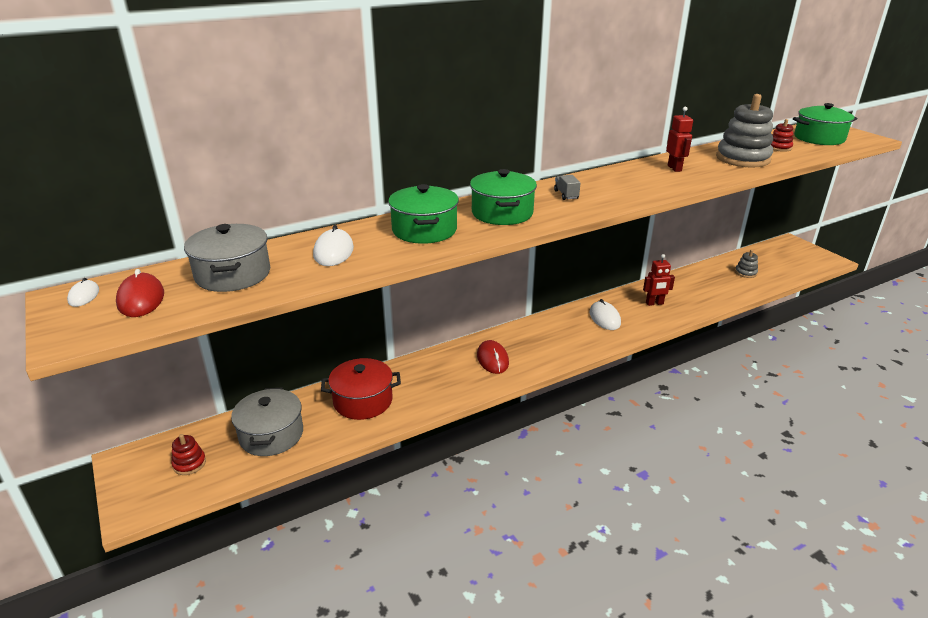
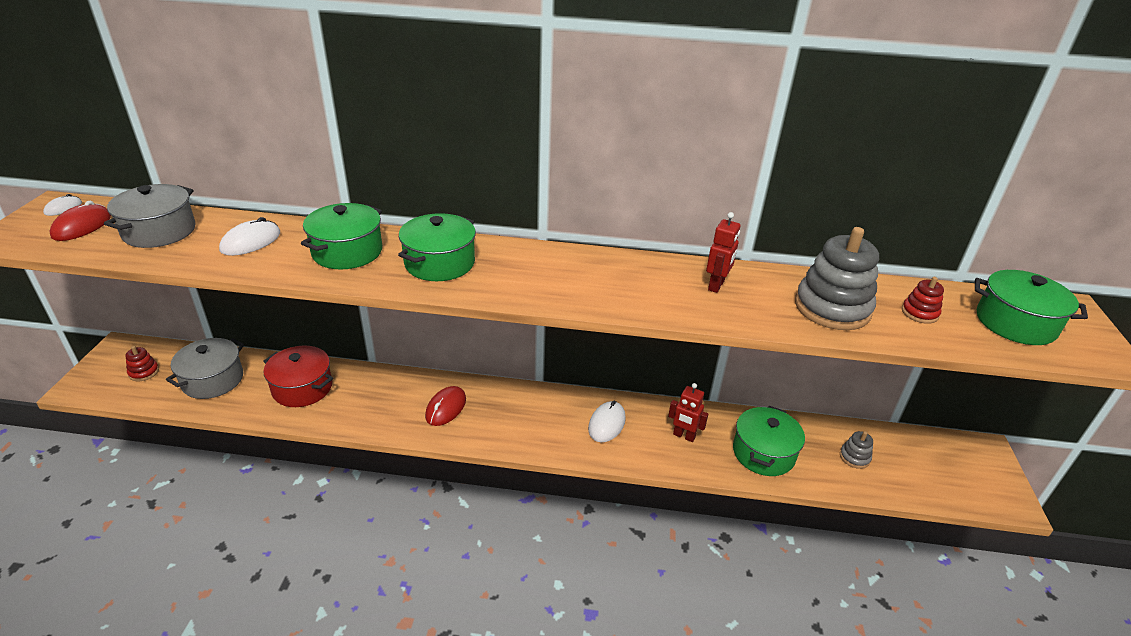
camera: 35 degrees right, 5 degrees up
(566, 195) = (535, 268): grey truck -> none
(704, 292) = (763, 453): none -> green pot

